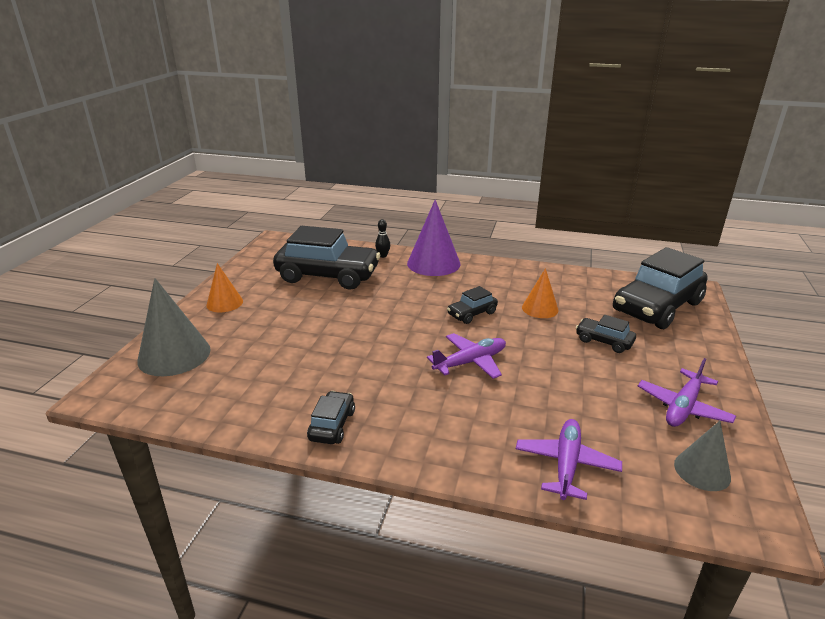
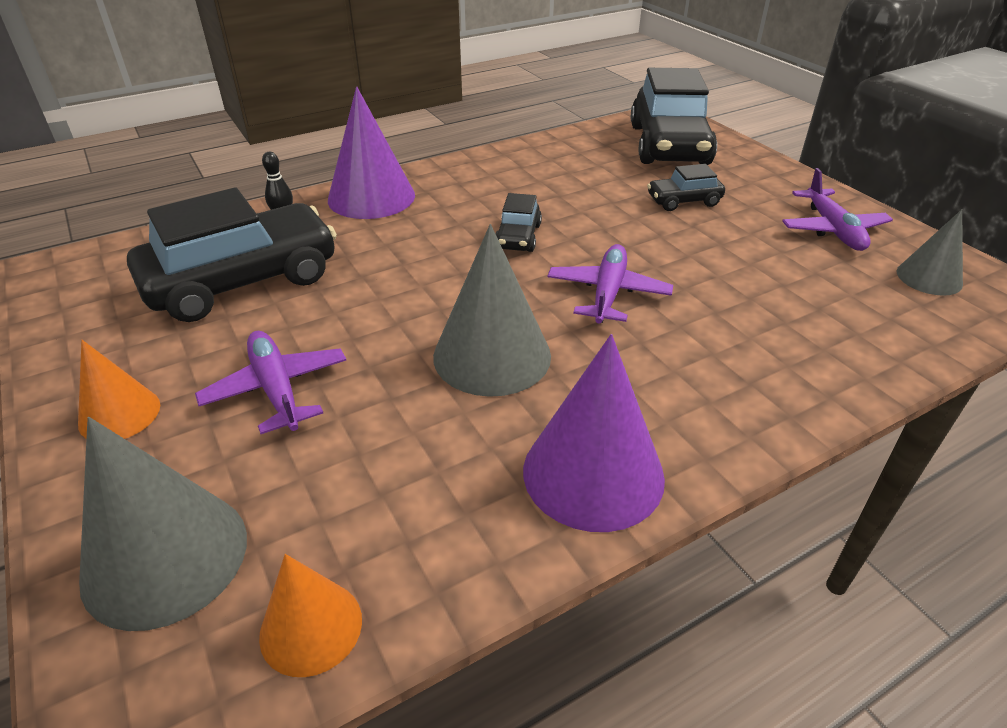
camera: 45 degrees left, 10 degrees up
(332, 425) = (593, 473): black car -> purple cone
(371, 357) = (492, 355): none -> grey cone
(540, 308) = (575, 196): orange cone -> orange cone (311, 627)
(566, 464) = (851, 342): purple plane -> purple plane (276, 389)

